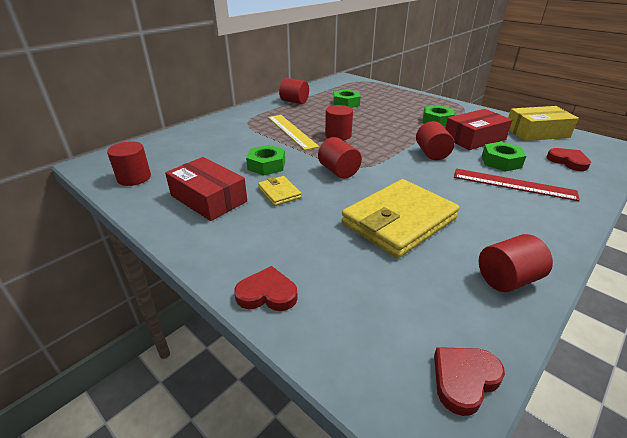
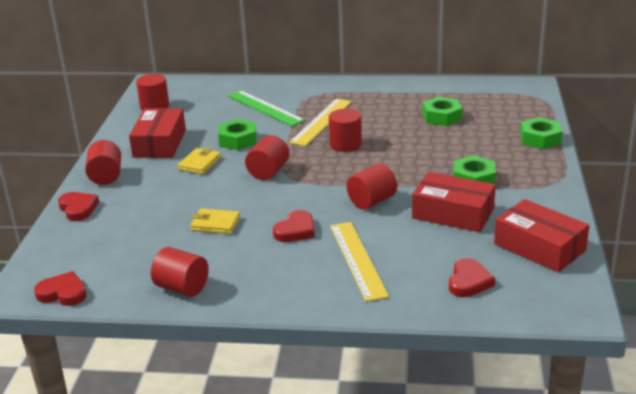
camera: 55 degrees right, 5 degrees down
(234, 140) = (265, 108): none -> green ruler
(294, 102) = (399, 93): red cylinder -> red cylinder (106, 176)
(399, 221) = (215, 224): yellow wallet -> yellow wallet, size x0.46
(447, 191) = (295, 230): none -> red heart
(501, 162) = (407, 242): green nut -> green nut (540, 139)
(513, 184) = (358, 260): red ruler -> yellow ruler
(536, 132) = (539, 247): yellow box -> red box

